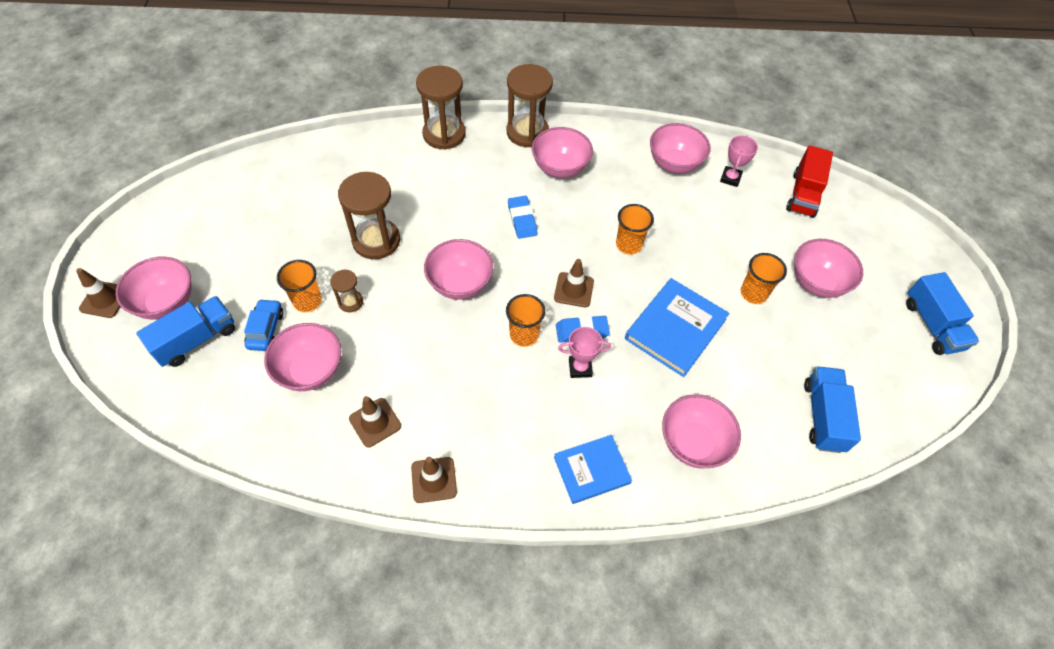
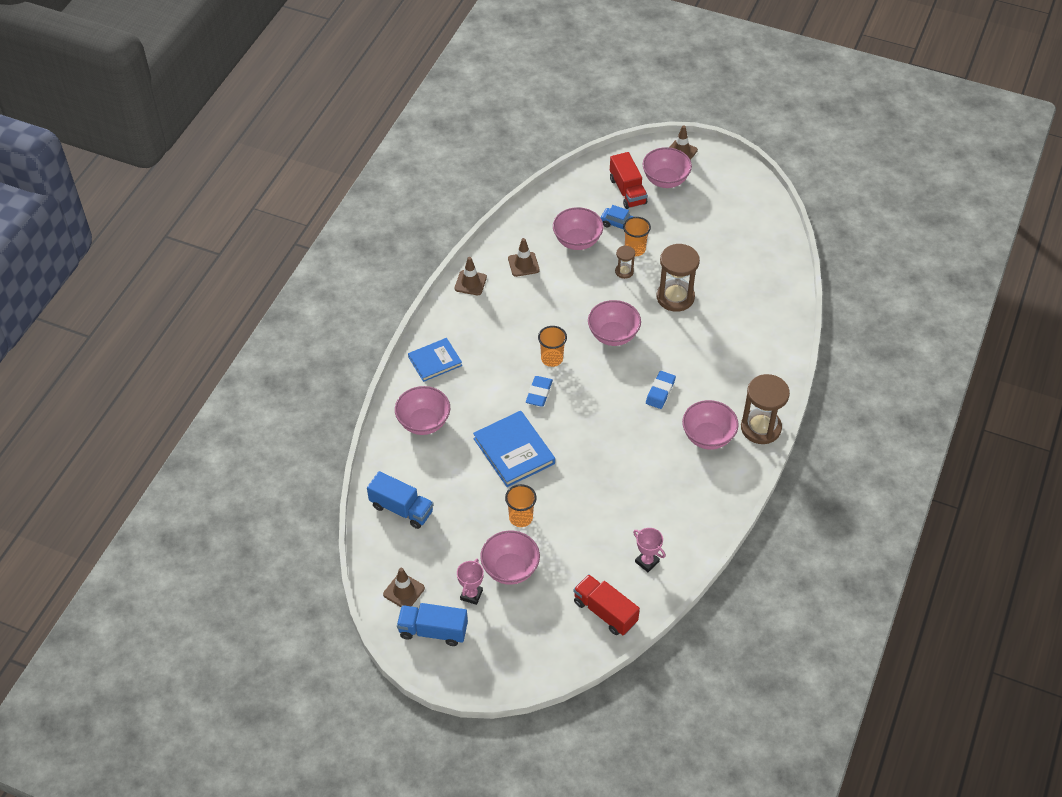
camera: 115 degrees right, 5 degrees down
(196, 340) = (627, 191): blue truck -> red truck
(444, 134) = (778, 368): brown hourglass -> none
(522, 219) = (660, 392): blue eraser -> blue eraser turned 75 degrees counterclockwise
(573, 290) = (577, 401): brown traffic cone -> brown traffic cone (404, 591)
(580, 368) = (510, 381): pink trophy -> pink trophy (471, 595)
(591, 470) = (435, 361): blue book -> blue book turned 60 degrees clockwise
(628, 245) = (605, 453): orange cup -> none
(674, 164) = (681, 525): pink bowl -> none

